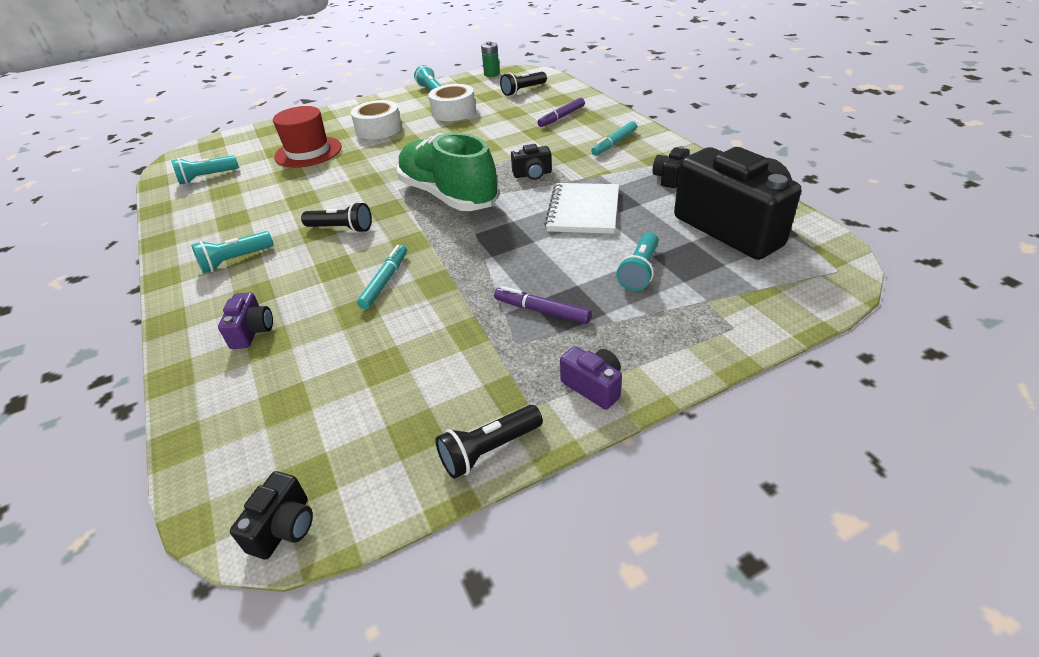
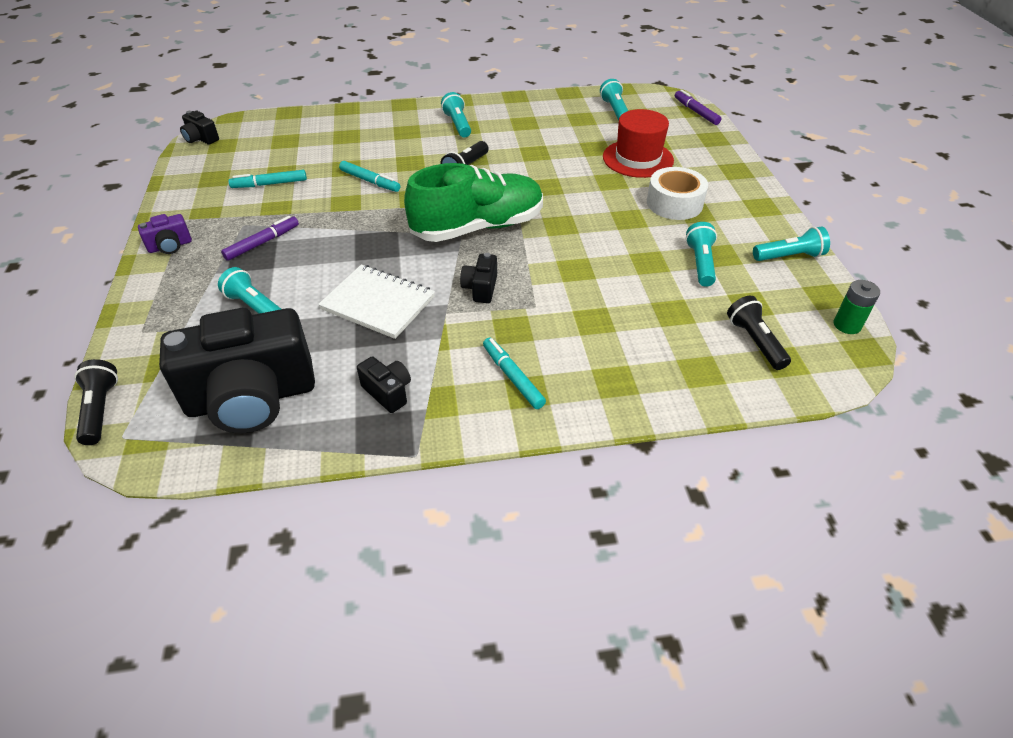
camera: 105 degrees right, 5 degrees up
(252, 331) = (363, 131): purple camera -> none
(415, 362) = (270, 184): none -> turquoise marker
(453, 112) = (700, 263): white tape -> turquoise flashlight
(489, 450) = (173, 199): black flashlight -> black flashlight (100, 410)
(562, 117) = (629, 354): purple marker -> purple marker (696, 112)

